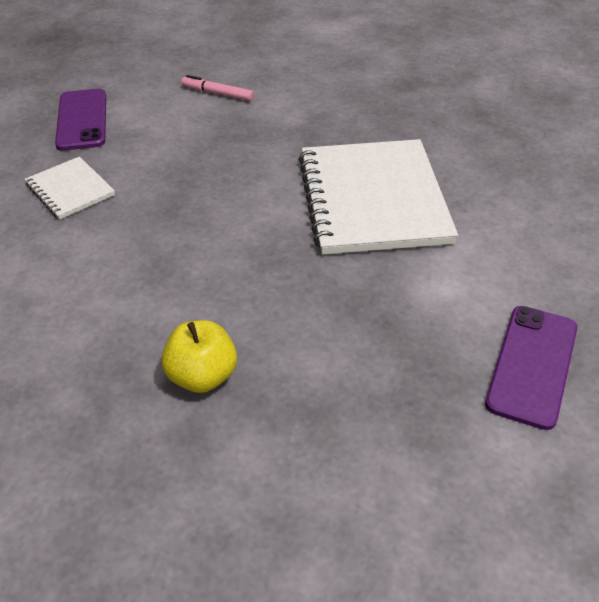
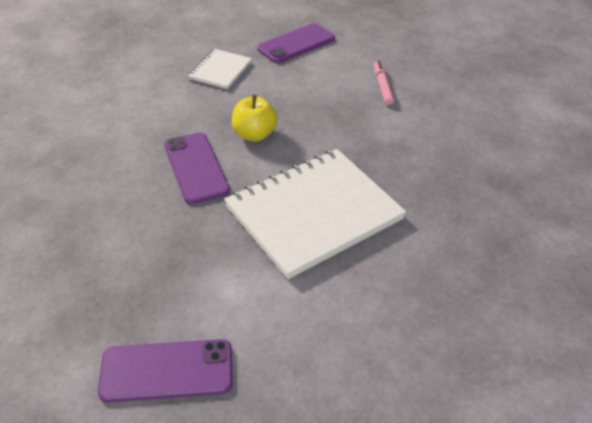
camera: 60 degrees right, 0 degrees up
(202, 376) = (80, 193): yellow apple -> yellow apple (254, 135)
(237, 261) = (196, 168): none -> purple phone

